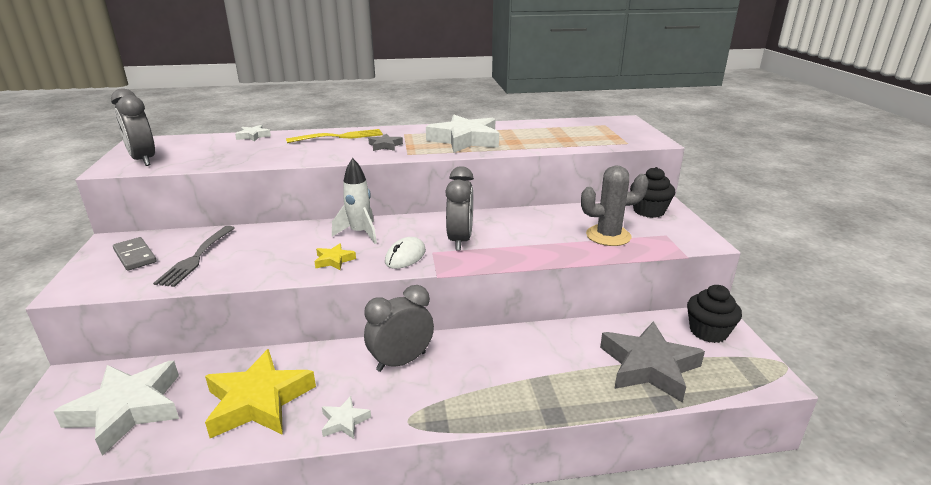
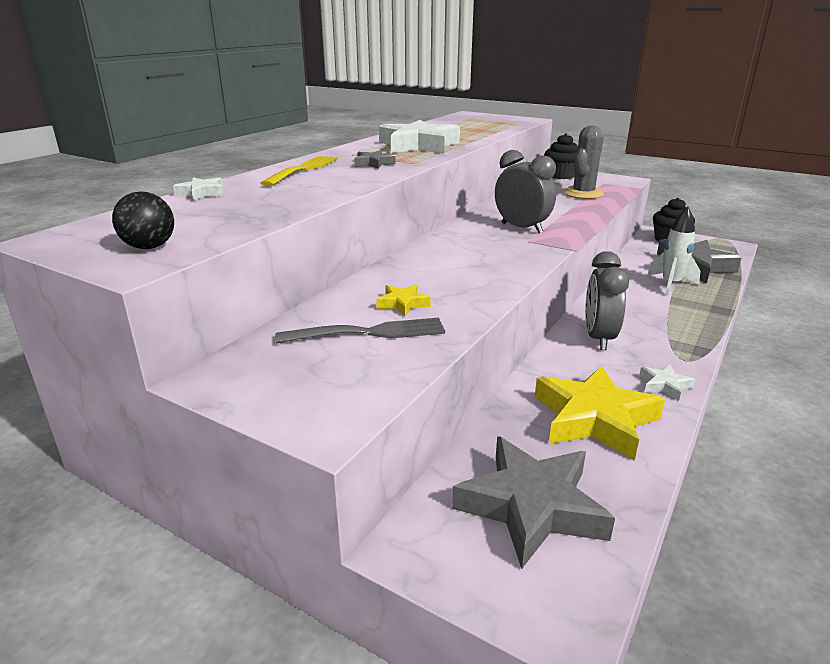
camera: 50 degrees left, 0 degrees up
(128, 409) = (531, 506): white star -> grey star
(135, 256) = (295, 368): grey domino -> none
(143, 160) = (149, 247): grey clock -> black ball
(196, 257) = (367, 333): grey fork -> grey fork turned 60 degrees counterclockwise
(334, 260) = (487, 275): yellow star -> yellow star (402, 304)
(360, 233) = (444, 254): white rocket -> white rocket (670, 284)
(405, 256) = (522, 250): white mouse -> none

